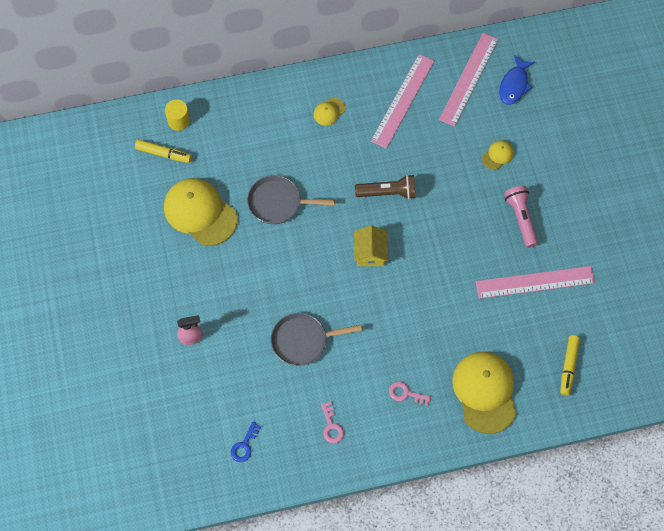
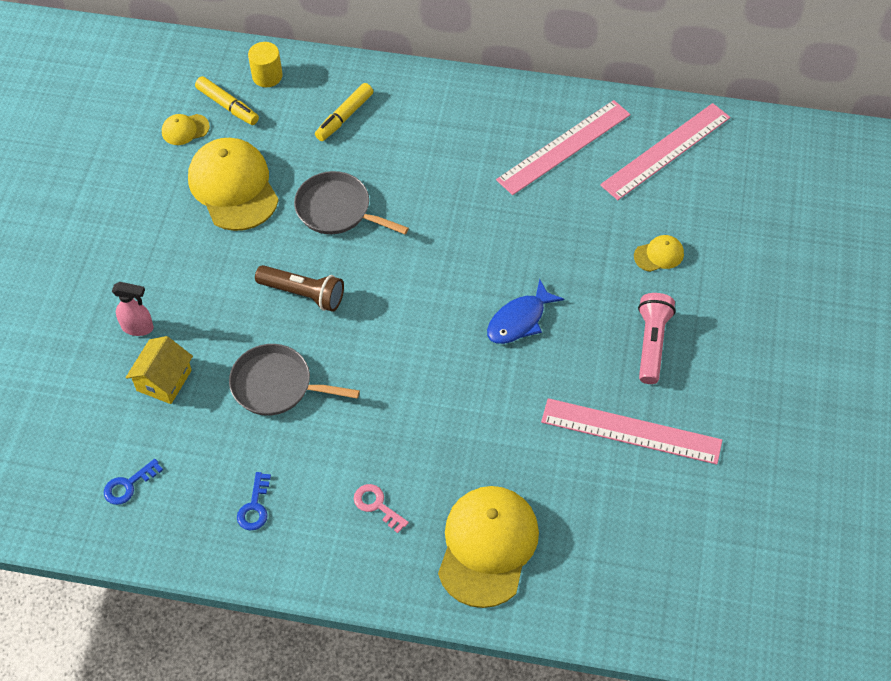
camera: 25 degrees right, 10 degrees down
(329, 111) = (461, 128): yellow cap -> yellow cap (185, 129)
(331, 426) = (254, 507): pink key -> blue key
(370, 252) = (424, 311): yellow house -> yellow house (164, 380)
(388, 192) = (486, 248): brown flashlight -> brown flashlight (303, 294)
(514, 85) = (725, 178): blue fish -> blue fish (519, 320)
(568, 366) = (624, 560): yellow marker -> yellow marker (344, 117)

